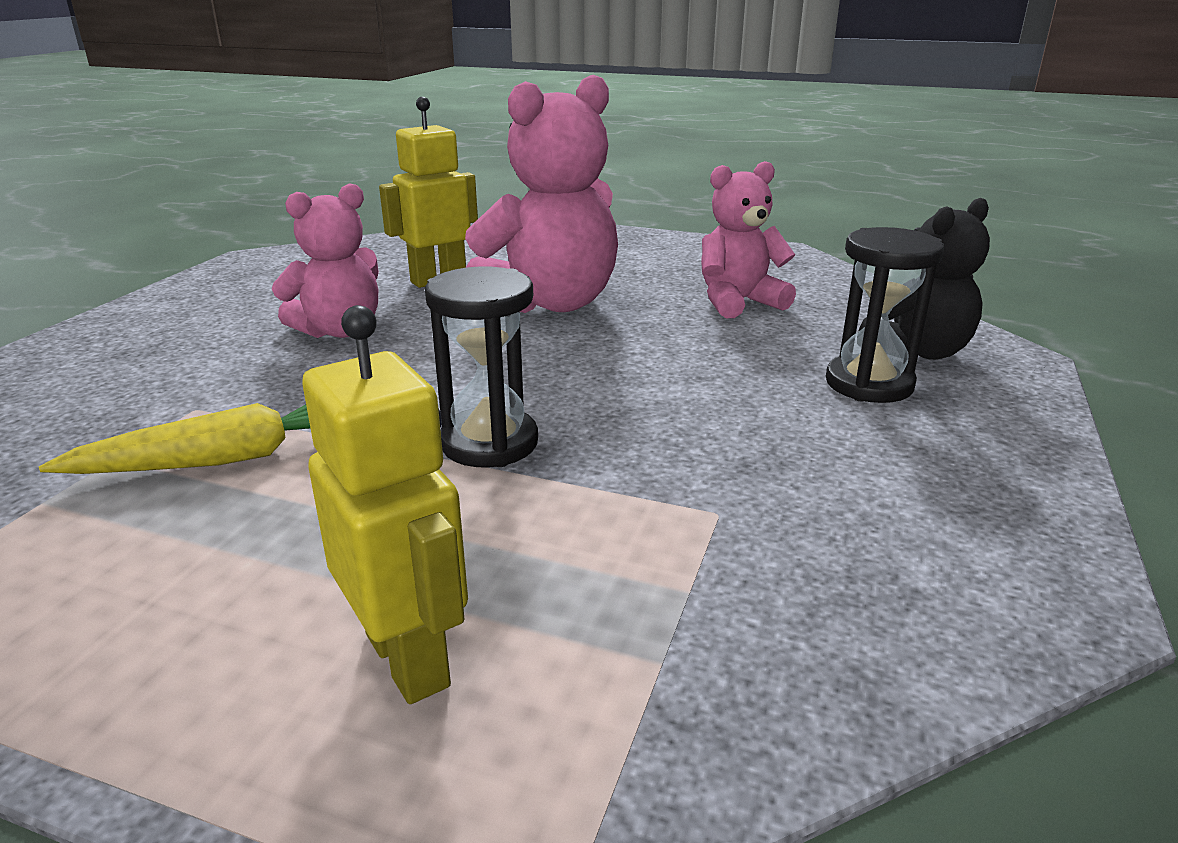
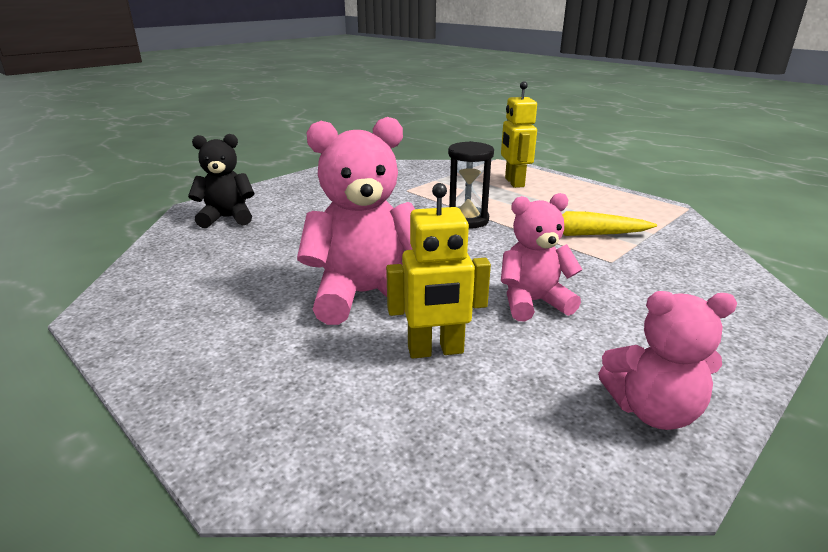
camera: 155 degrees left, 0 degrees up
(738, 302) = (245, 266): pink teddy bear -> pink teddy bear (652, 410)
(869, 384) = (281, 211): black hourglass -> none

